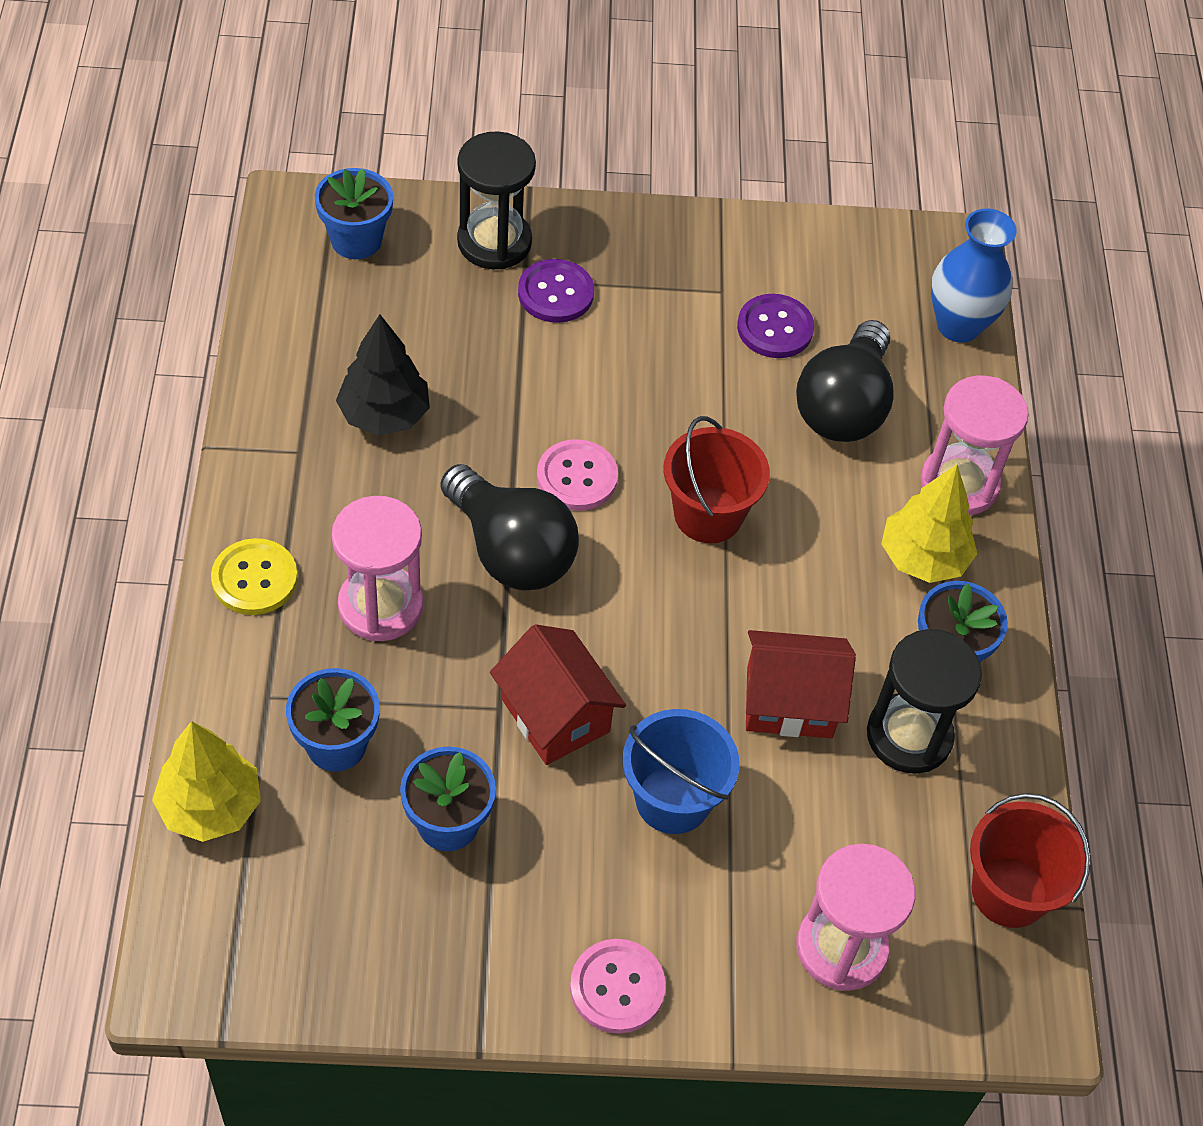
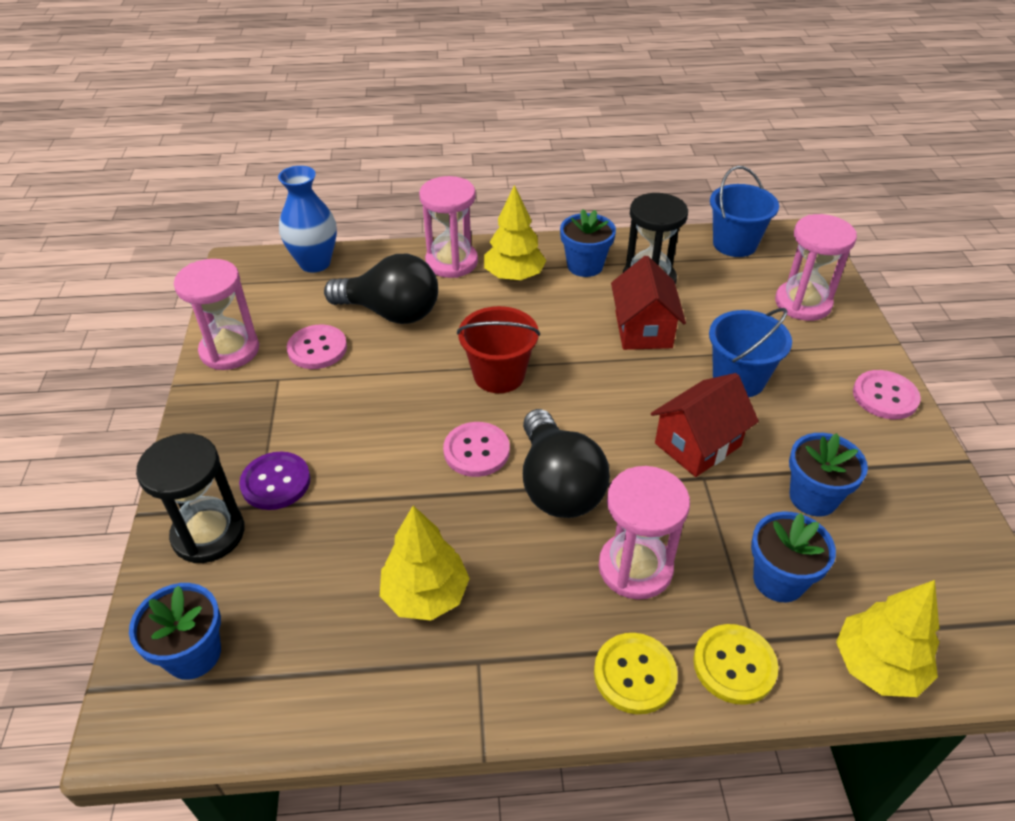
camera: 90 degrees left, 10 degrees down
(243, 670) = (734, 665): none -> yellow button
(384, 415) = (425, 595): black tree -> yellow tree
(510, 551) = (558, 485): black light bulb -> black light bulb turned 120 degrees clockwise
(775, 328) = (317, 349): purple button -> pink button
(778, 244) = (230, 350): none -> pink hourglass
(1009, 892) = (734, 244): red bucket -> blue bucket

